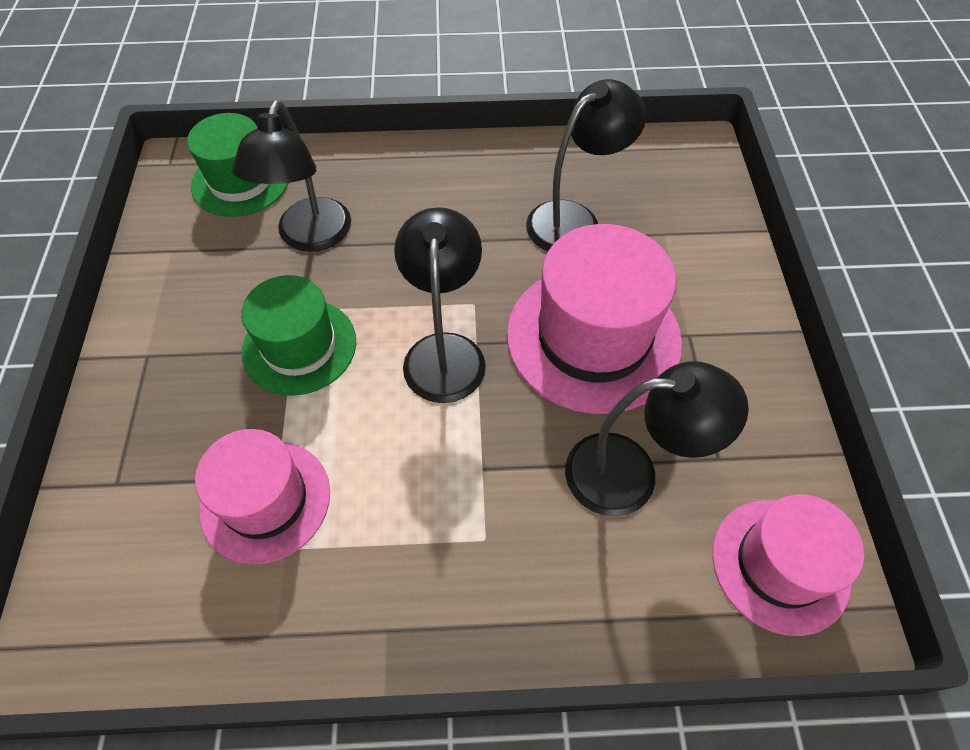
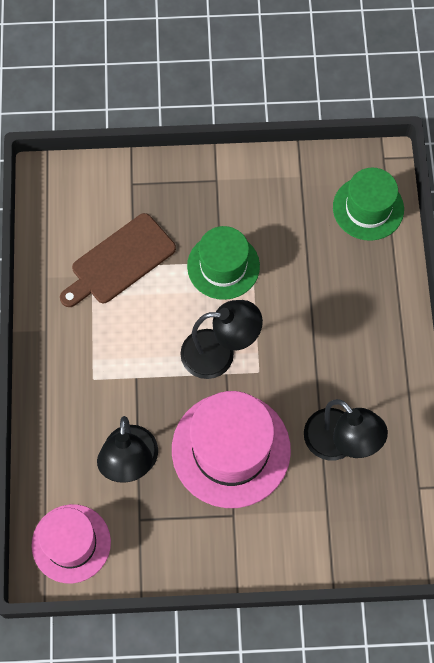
camera: 90 degrees right, 10 degrees up
(265, 500) = (120, 261): pink hat -> brown cutting board
(310, 237) = (315, 261): black lamp -> none

